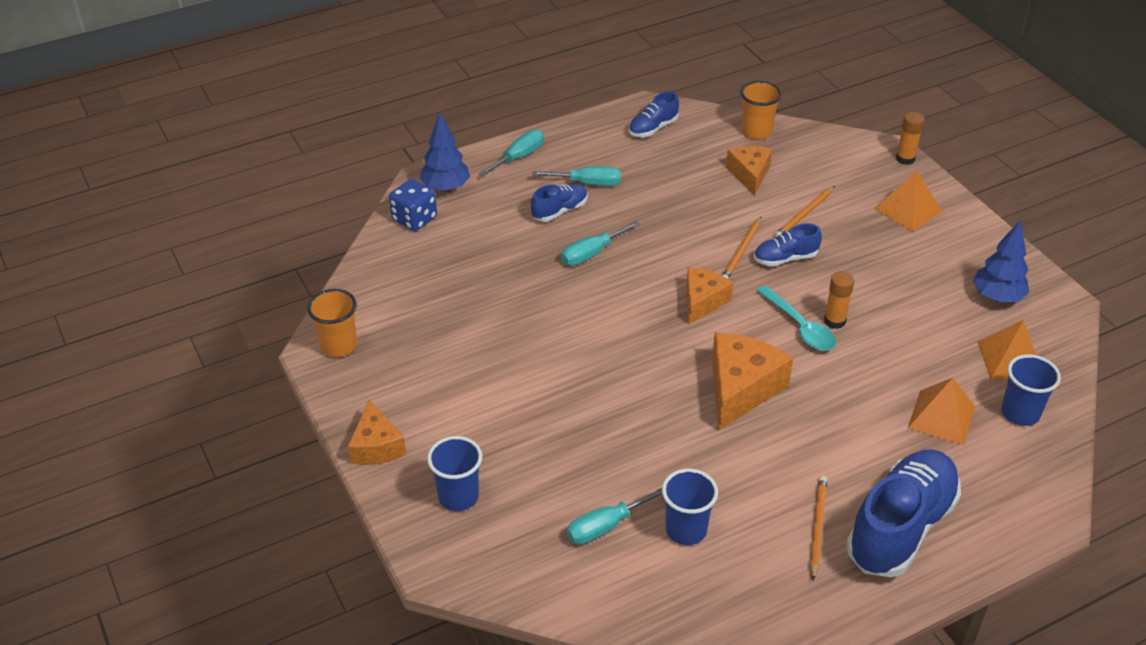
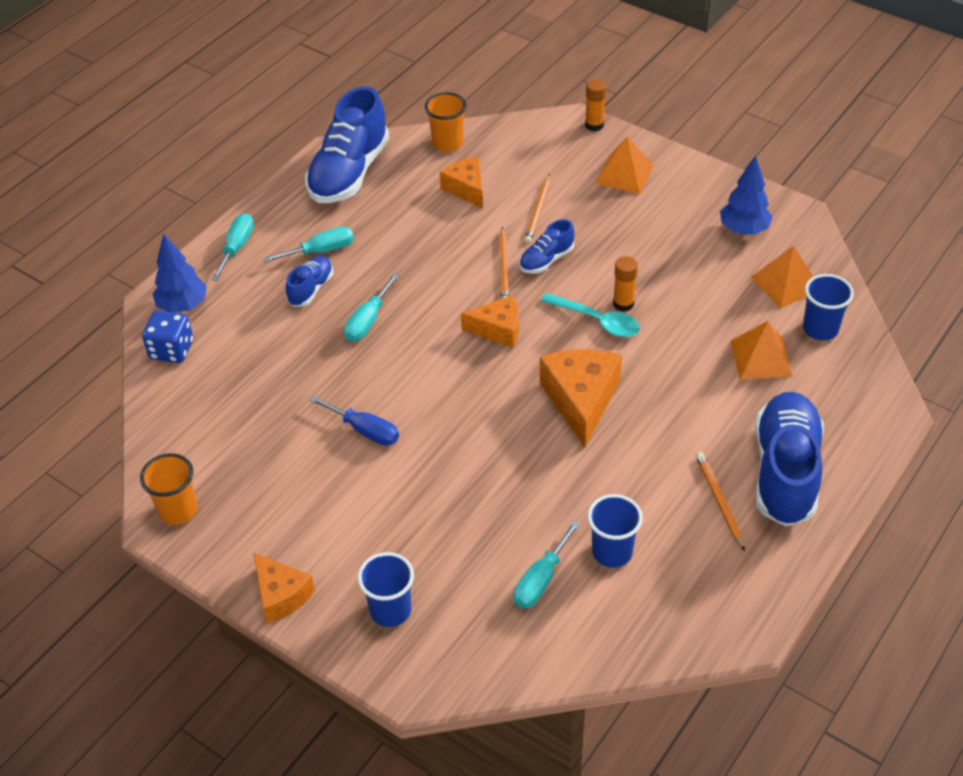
camera: 25 degrees left, 5 degrees up
(531, 341) = (365, 430): none -> blue screwdriver
(653, 128) = (349, 173): blue shoe -> blue shoe, size x2.03
(703, 301) = (498, 329): orange cheese -> orange cheese turned 90 degrees clockwise

